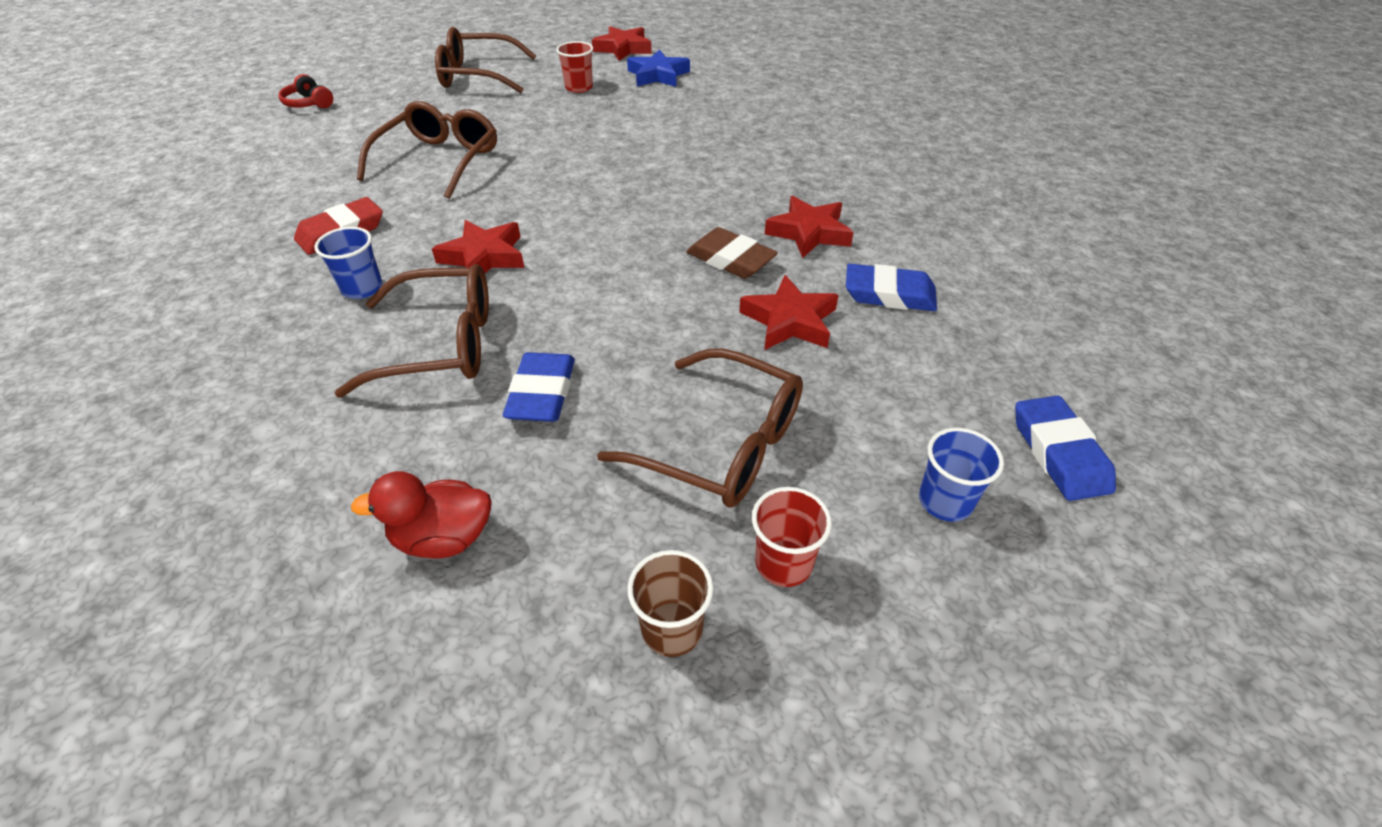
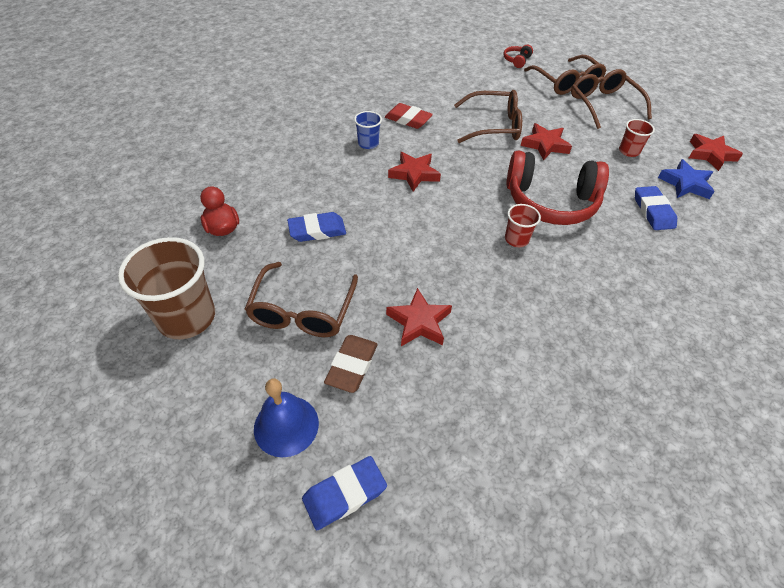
camera: 70 degrees right, 5 degrees up
(440, 344) = (338, 184): brown glasses -> brown glasses (566, 82)
(628, 161) = (550, 202): none -> red headphones
(672, 629) = (187, 317): brown cup -> brown cup, size x2.01
(730, 259) = (468, 279): brown eraser -> brown eraser (351, 365)
(783, 563) = (229, 353): red cup -> red cup (516, 239)
(809, 232) = (525, 315): red star -> red star (545, 145)
(889, 294) = (474, 375): blue eraser -> blue eraser (653, 211)
(945, 501) = (286, 425): blue cup -> blue bell

